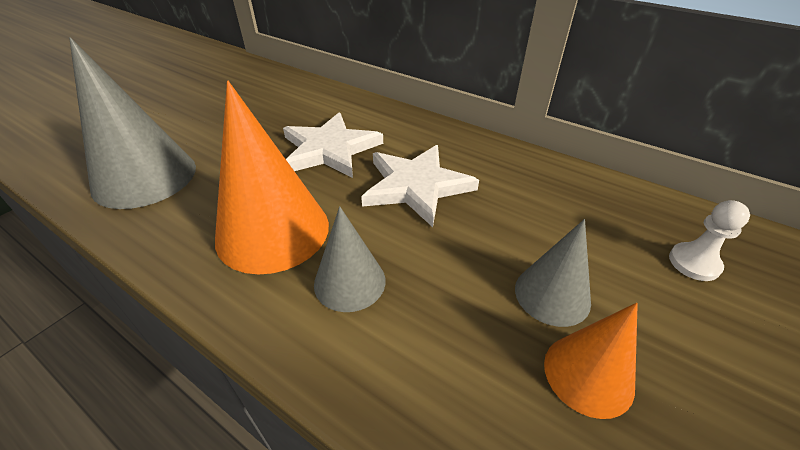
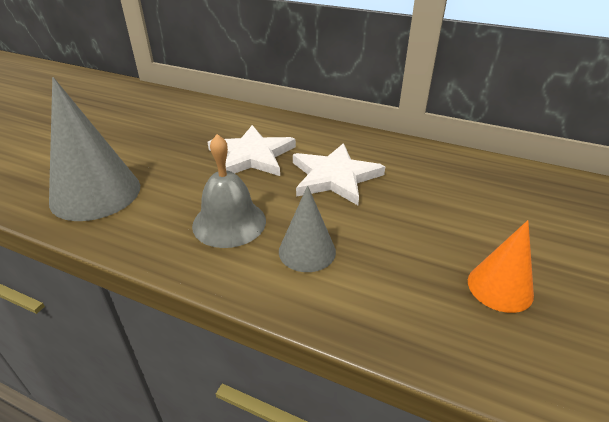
camera: 10 degrees left, 5 degrees down
(272, 231) = (229, 222): orange cone -> grey bell
(552, 294) = (461, 241): grey cone -> none
(694, 263) = (554, 208): white pawn -> none

